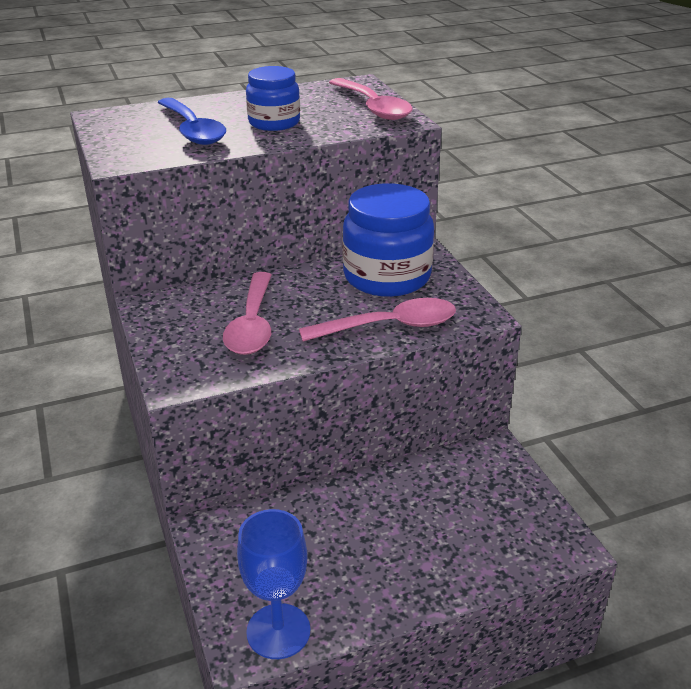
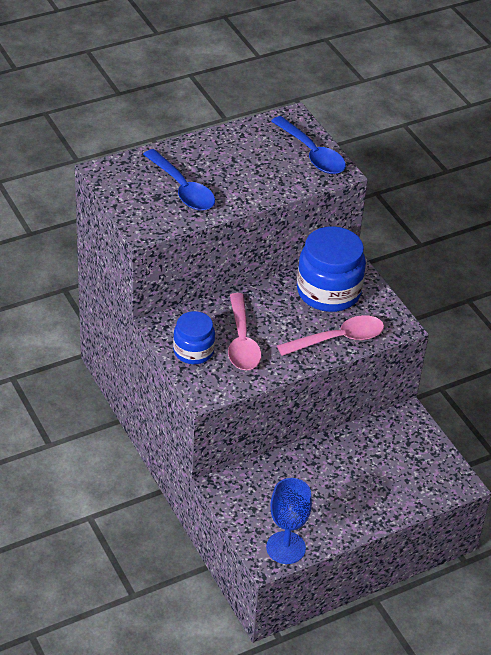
camera: 10 degrees left, 10 degrees up
(274, 123) = (241, 177): blue jar -> blue jar (193, 351)
(373, 107) = (312, 154): pink spoon -> blue spoon

